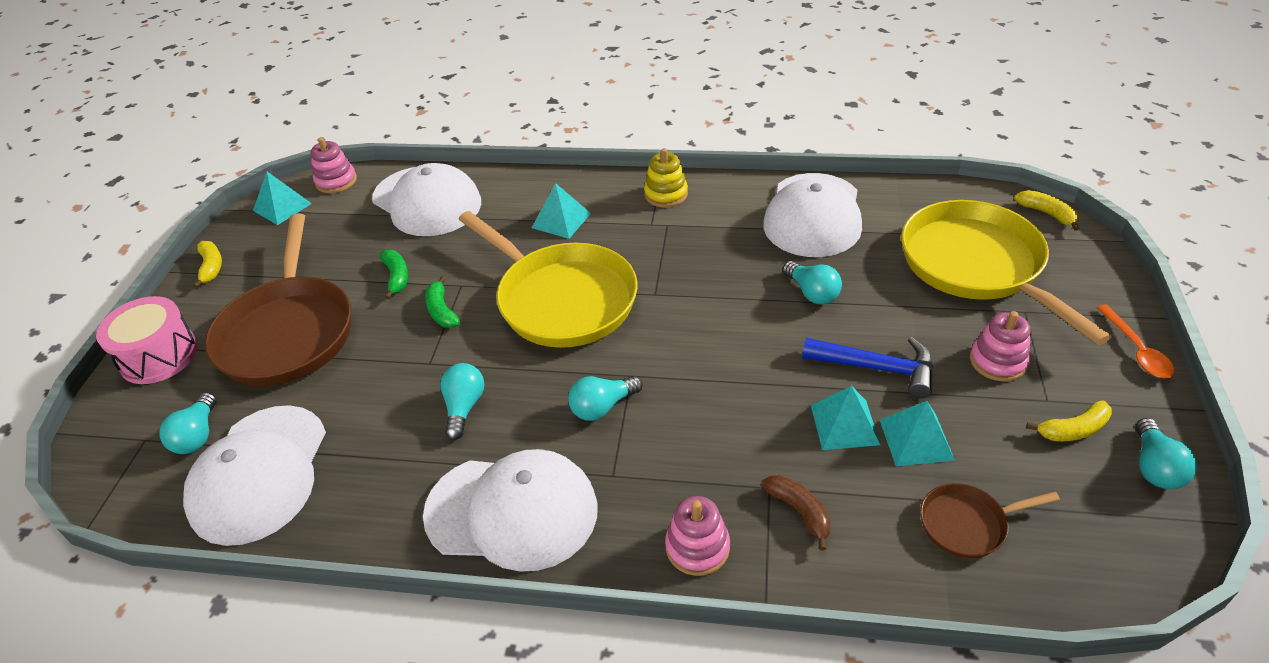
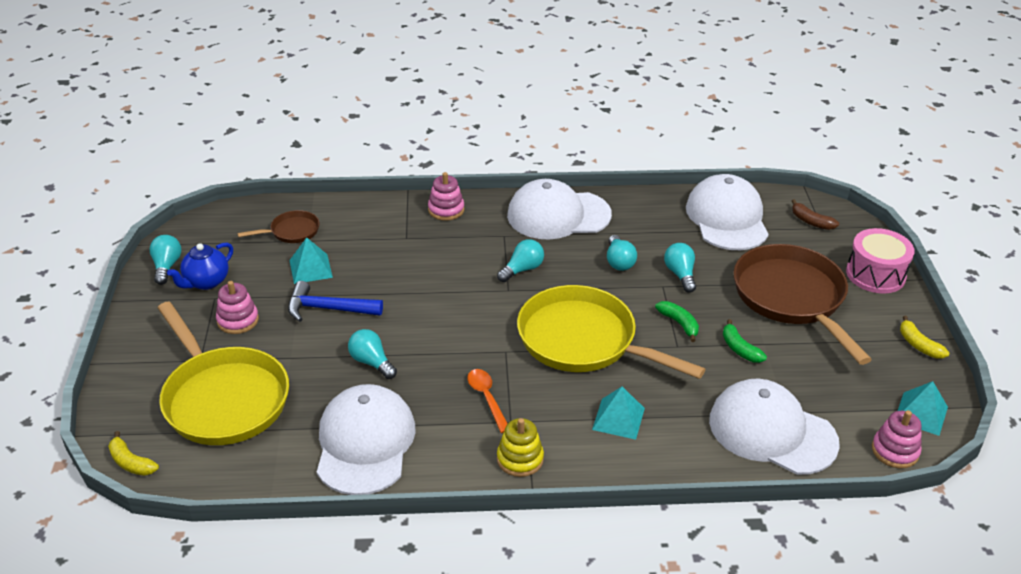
camera: 165 degrees right, 5 degrees down
(197, 435) = (789, 232): turquoise light bulb -> turquoise light bulb (680, 274)
(799, 512) = (388, 229): brown banana -> brown banana (811, 221)
(844, 424) = (356, 273): turquoise pyramid -> none
(1073, 430) = (206, 282): yellow banana -> blue teapot
(1136, 350) = (130, 336): orange spoon -> orange spoon (487, 398)

